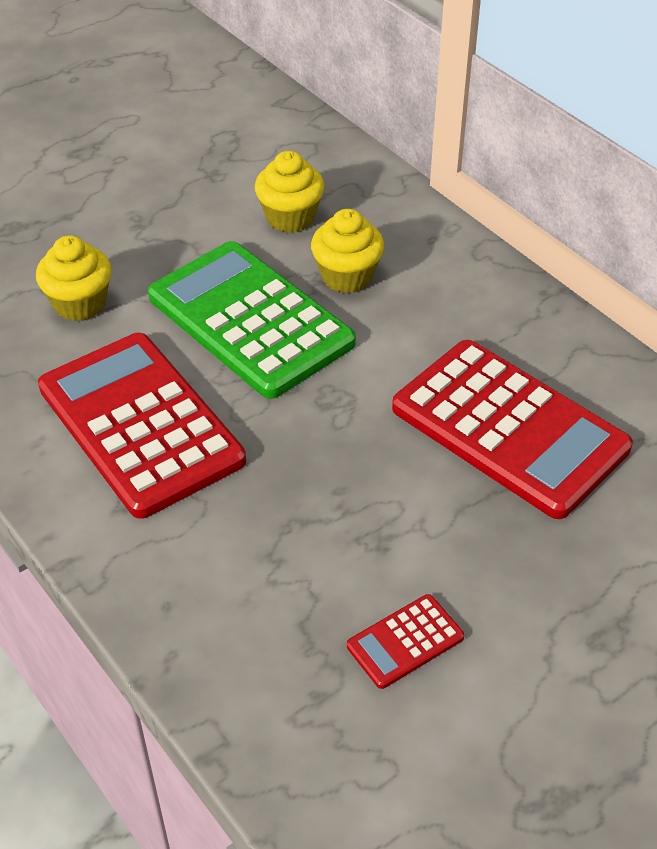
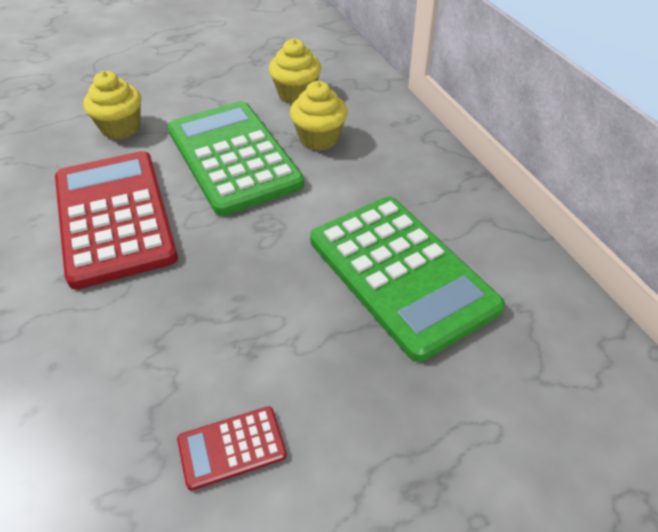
camera: 15 degrees right, 0 degrees up
(509, 428) = (401, 274): red calculator -> green calculator

